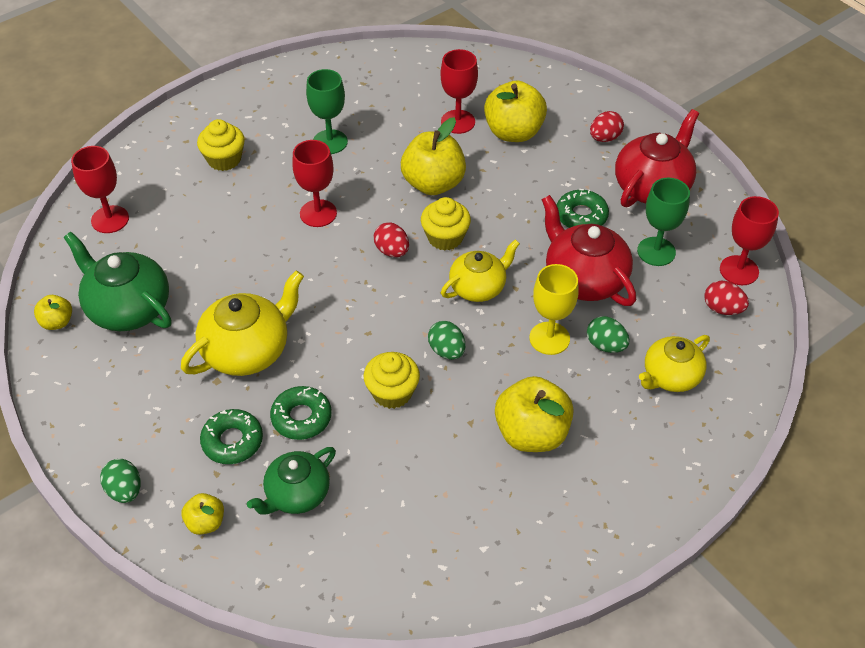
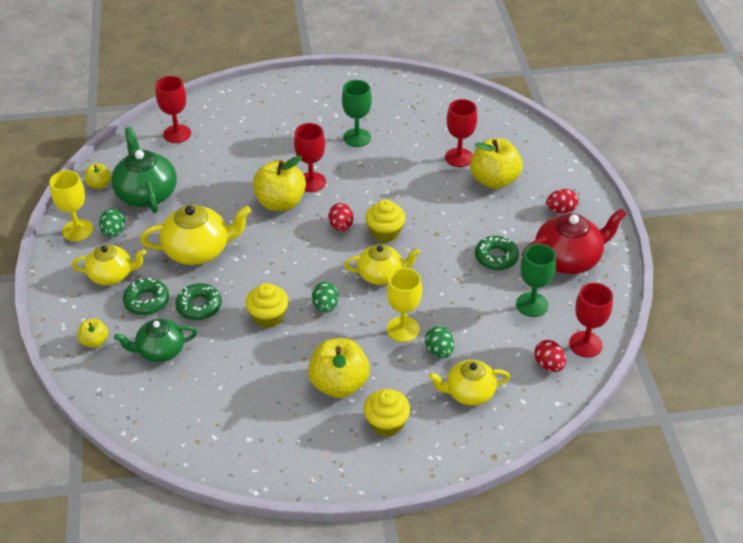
camera: 30 degrees right, 5 degrees down
(73, 392) = (77, 230): none -> yellow goblet
(125, 490) = (63, 301): green egg -> green egg (113, 232)
(163, 429) = (112, 275): none -> yellow teapot
(224, 159) = (277, 123): yellow cupcake -> yellow cupcake (386, 423)
(433, 183) = (406, 193): yellow apple -> yellow apple (280, 202)
(584, 279) = (461, 301): red teapot -> none

